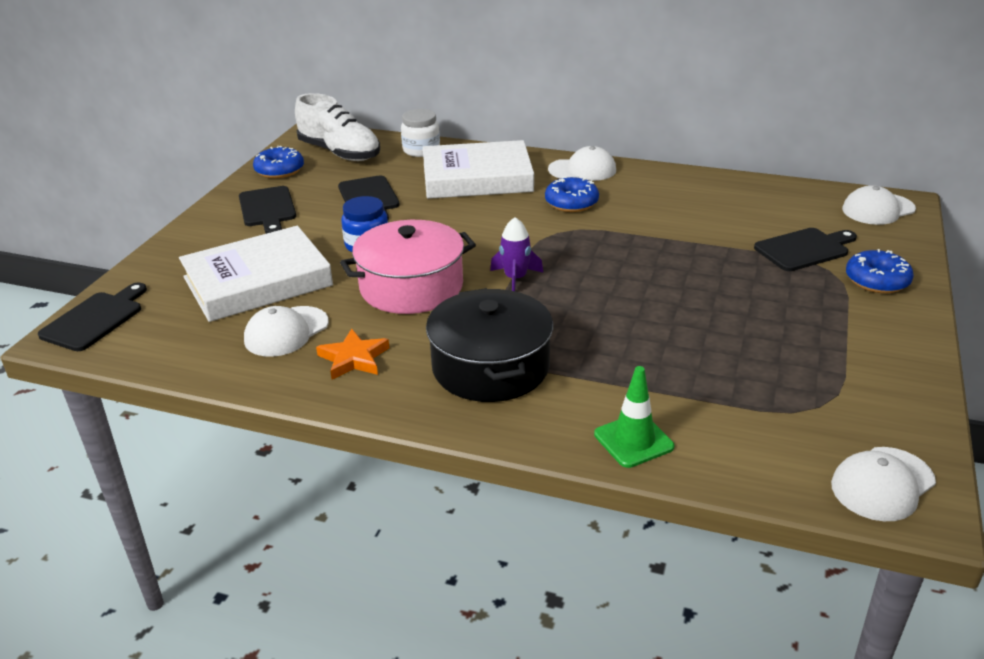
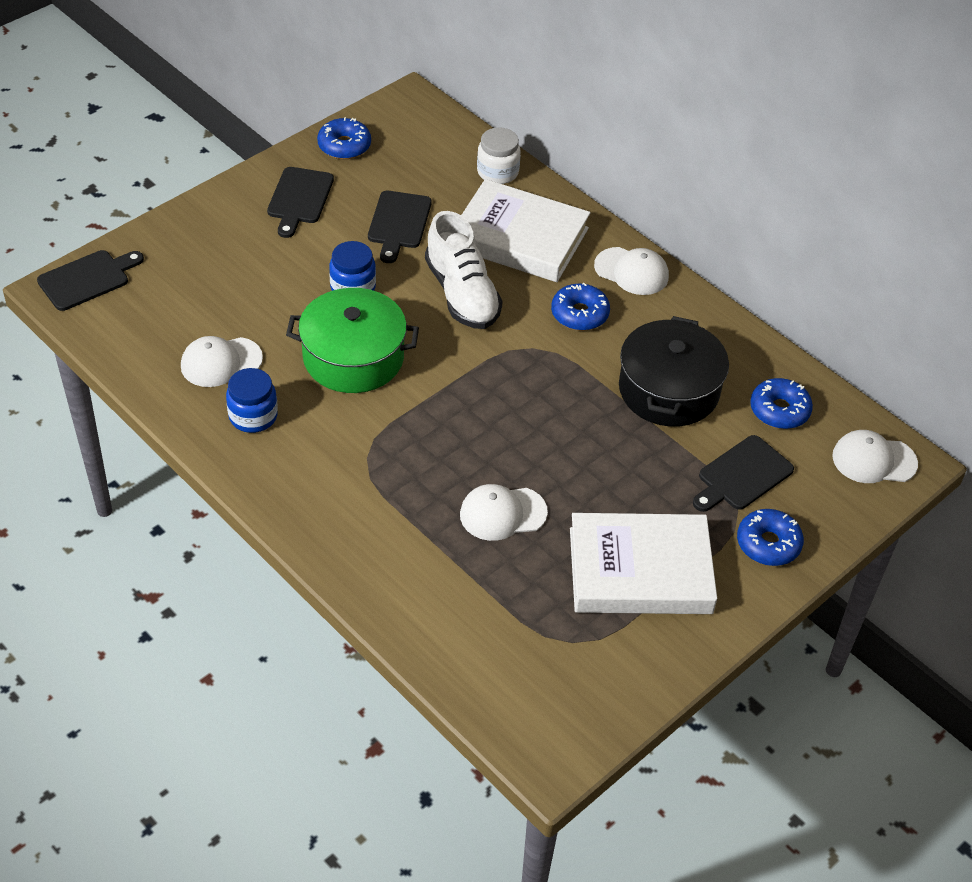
camera: 25 degrees right, 15 degrees up
(258, 281) = (234, 292): white book -> white book (640, 571)
(340, 153) = (417, 143): white shoe -> white shoe (462, 294)
(354, 358) = (253, 416): orange star -> blue jar
(411, 287) = (353, 357): pink pot -> green pot
(491, 367) = (350, 476): black pot -> black pot (669, 390)
(515, 279) = (447, 389): purple rocket -> none
(633, 440) = (398, 599): green traffic cone -> none
(780, 206) = (779, 410): none -> blue donut
(804, 249) = (742, 475): black cutting board -> black cutting board turned 135 degrees clockwise
(882, 484) = (545, 729): white cap -> white cap (502, 513)

